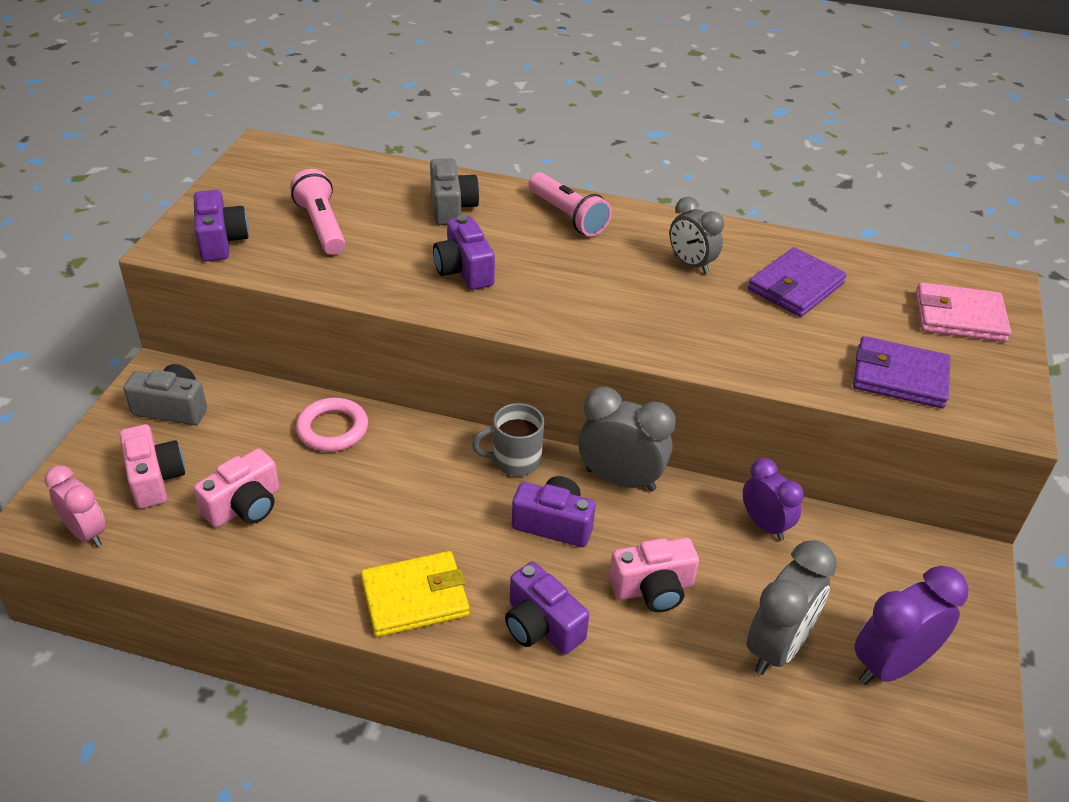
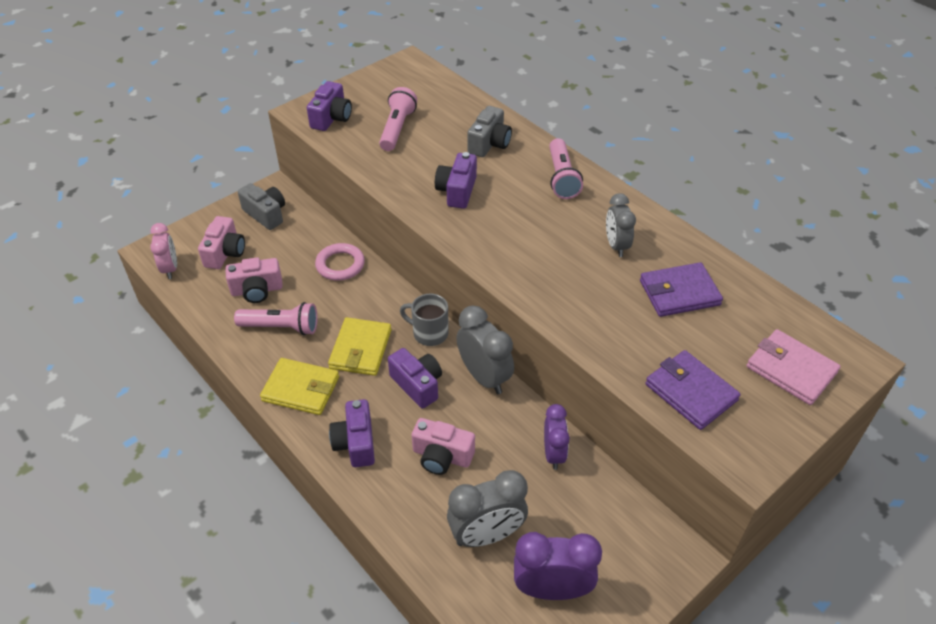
camera: 35 degrees right, 5 degrees up
(320, 536) = (281, 327): none -> pink flashlight
(448, 515) = (360, 349): none -> yellow wallet

